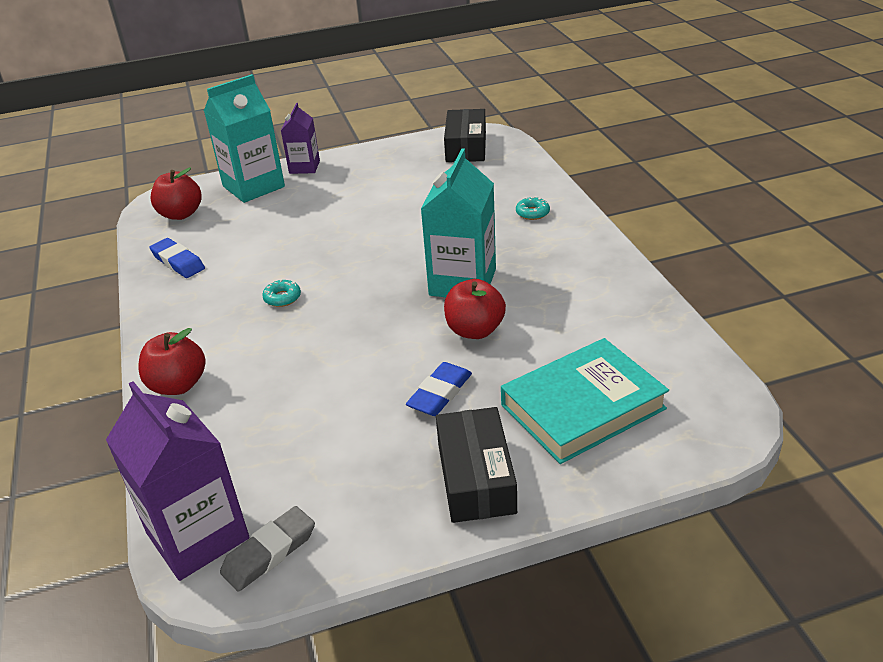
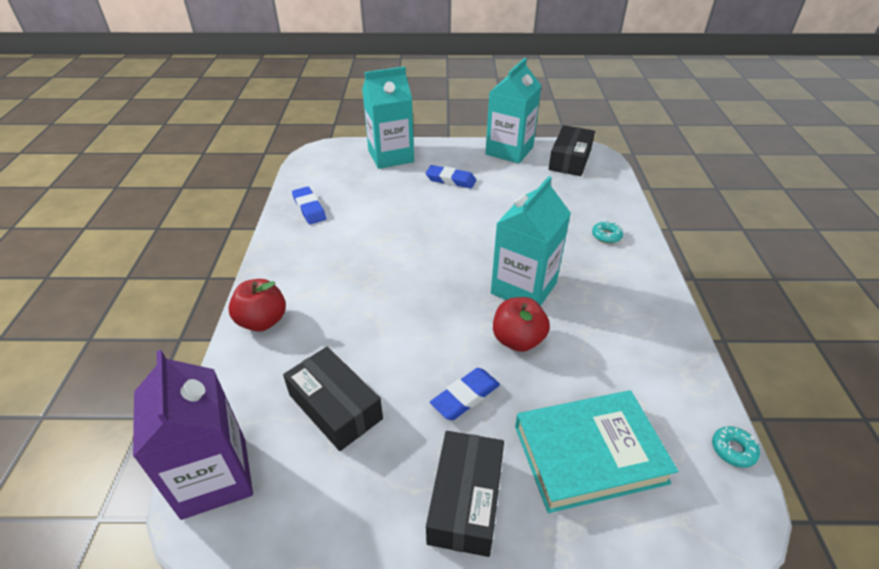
camera: 15 degrees right, 5 degrees up
(181, 214) = (328, 167): red apple -> none
(269, 552) = (262, 517): grey eraser -> none
(282, 298) = (373, 262): turquoise donut -> turquoise donut (733, 450)
(303, 439) = (335, 407): none -> black box
(304, 167) = (435, 148): purple carton -> none
(337, 196) = (450, 180): none -> blue eraser
(393, 152) = (509, 151): none -> turquoise carton

